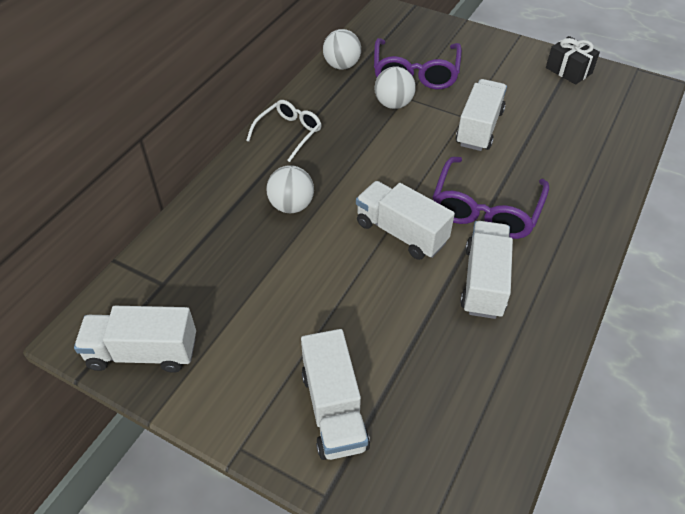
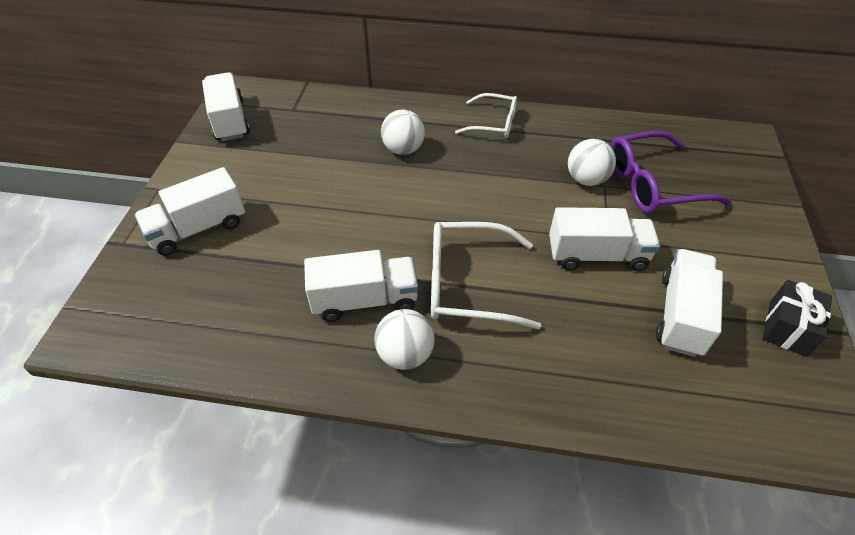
camera: 70 degrees right, 0 degrees up
(342, 66) = (618, 130): white ball -> white ball (405, 354)
(401, 233) = (403, 226): white truck -> white truck (681, 314)
(485, 209) = (467, 284): purple glasses -> white glasses

